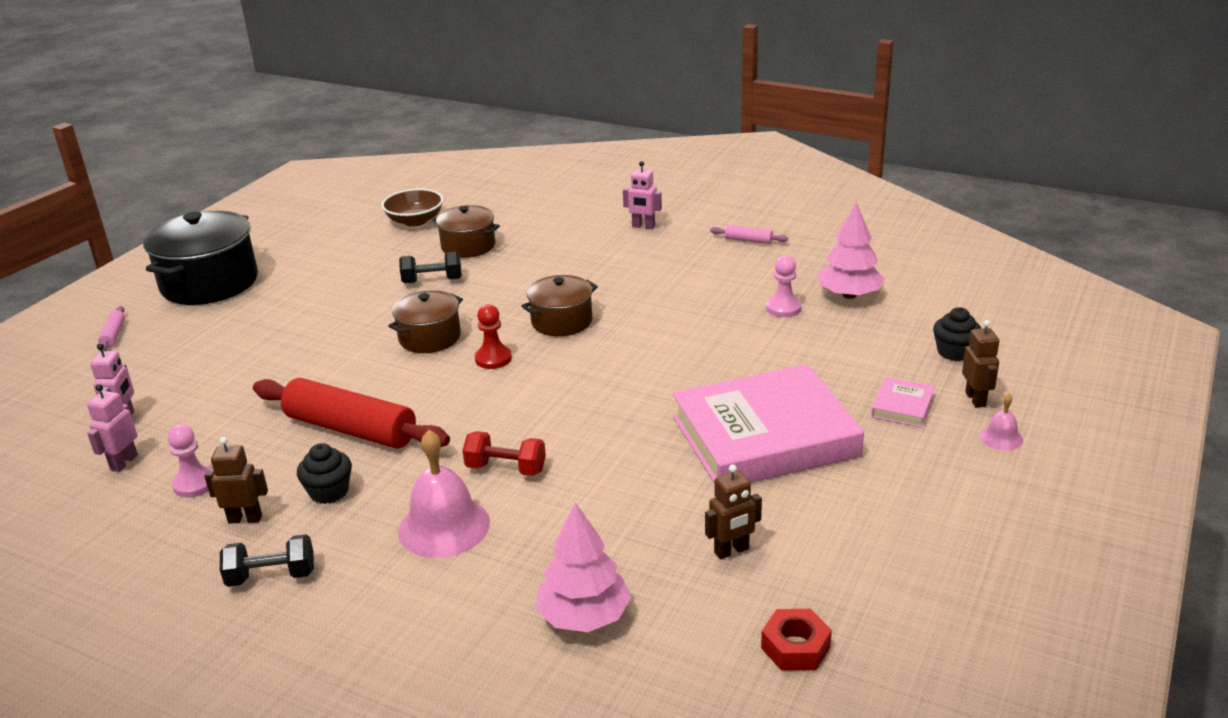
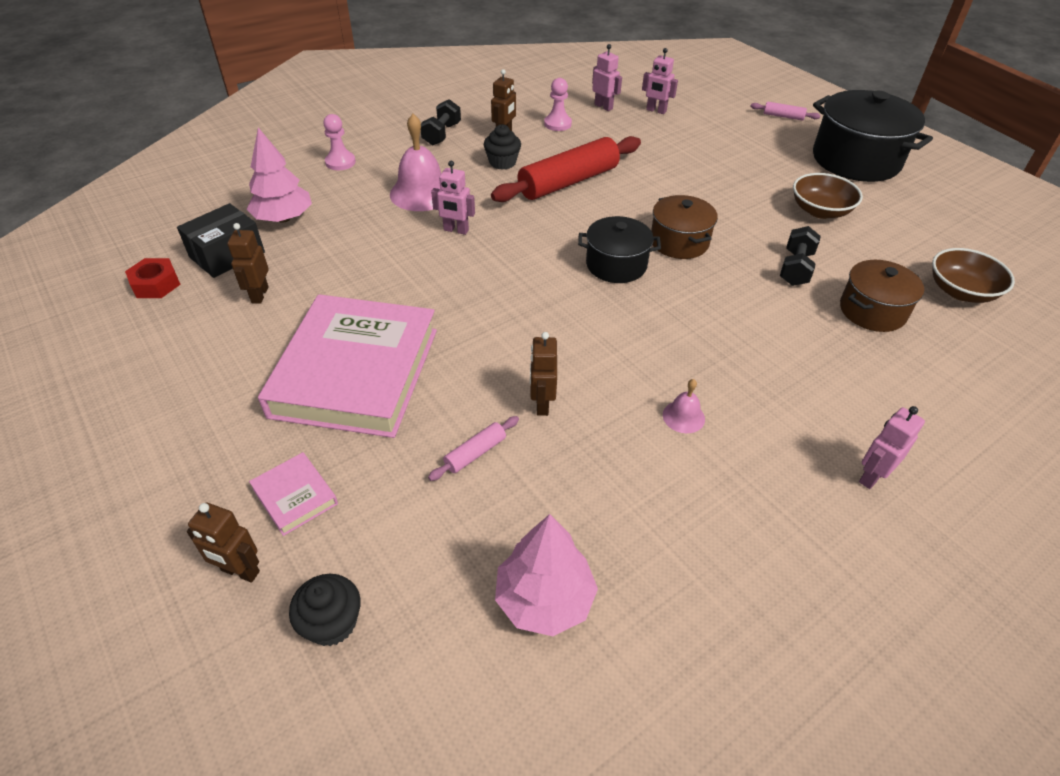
camera: 115 degrees right, 15 degrees up
(325, 285) = (820, 211): none -> brown bowl
(493, 359) = (616, 265): red pawn -> black pot
(506, 469) = (456, 230): red dumbbell -> pink robot
(561, 321) = (655, 323): brown pot -> none
(693, 621) = (227, 255): none -> black box
(703, 341) = (542, 404): none -> brown robot
(748, 240) = (774, 574): pink rolling pin -> pink rolling pin (475, 453)
(783, 308) = (560, 508): pink pawn -> pink pawn (340, 162)
(1001, 438) = (171, 544): pink bell -> pink bell (683, 416)

